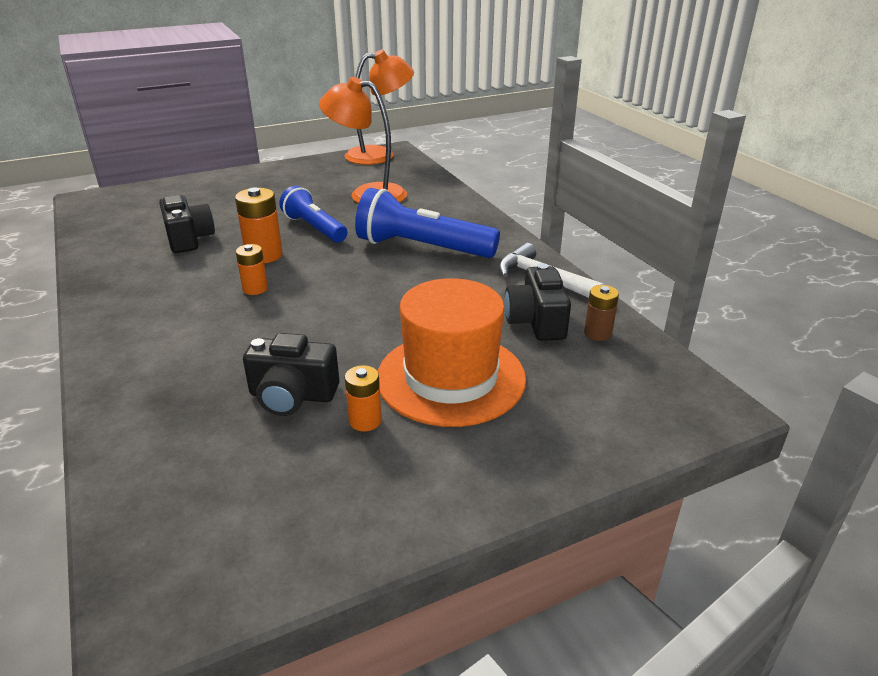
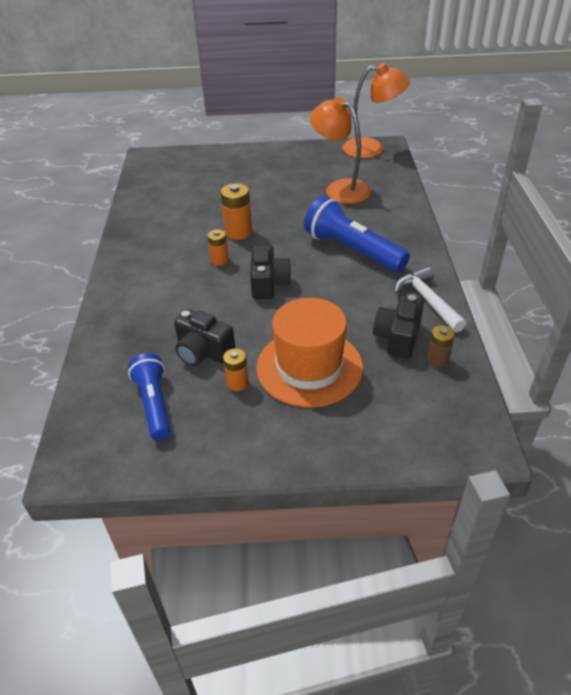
camera: 25 degrees right, 10 degrees up
(189, 239) = (196, 206): black camera -> black camera (269, 284)
(314, 228) = (284, 214): blue flashlight -> blue flashlight (154, 404)

